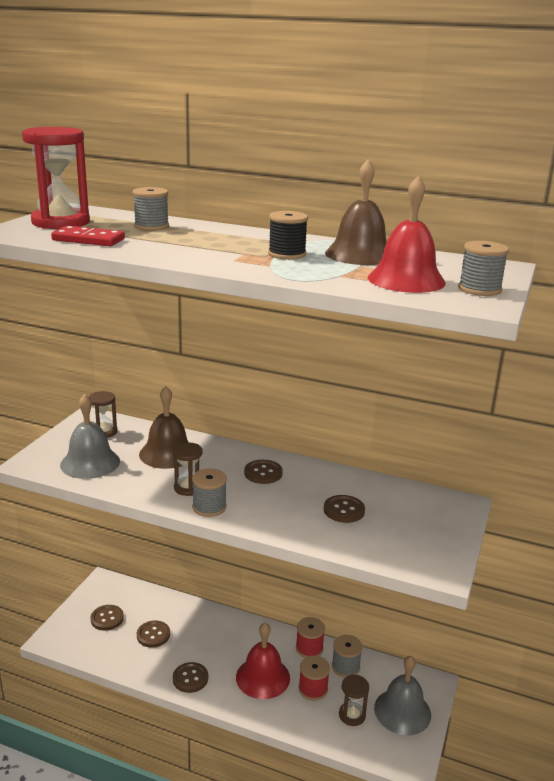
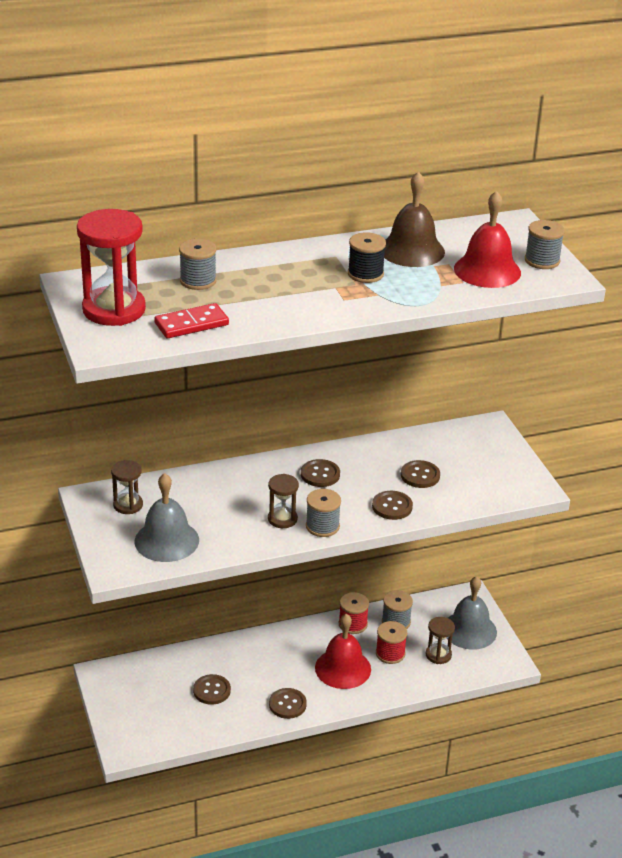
camera: 40 degrees left, 10 degrees up
(107, 618) = (151, 702): brown button -> brown button (392, 506)
(167, 453) = (217, 497): brown bell -> none

